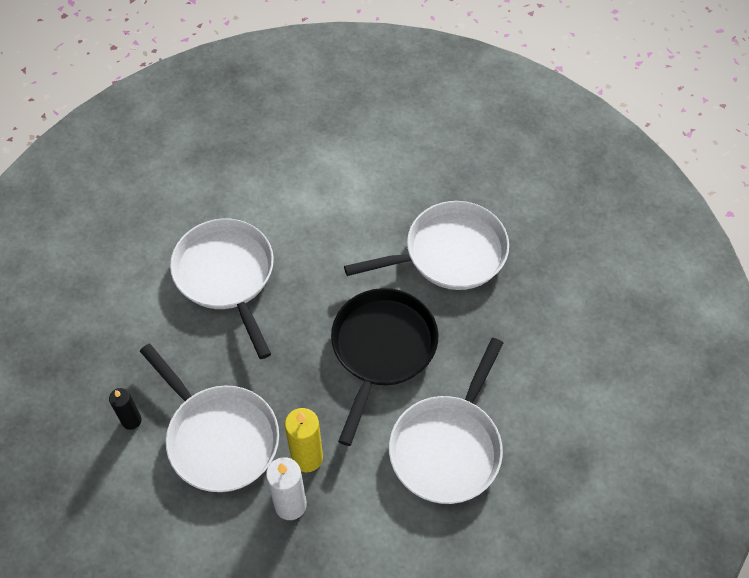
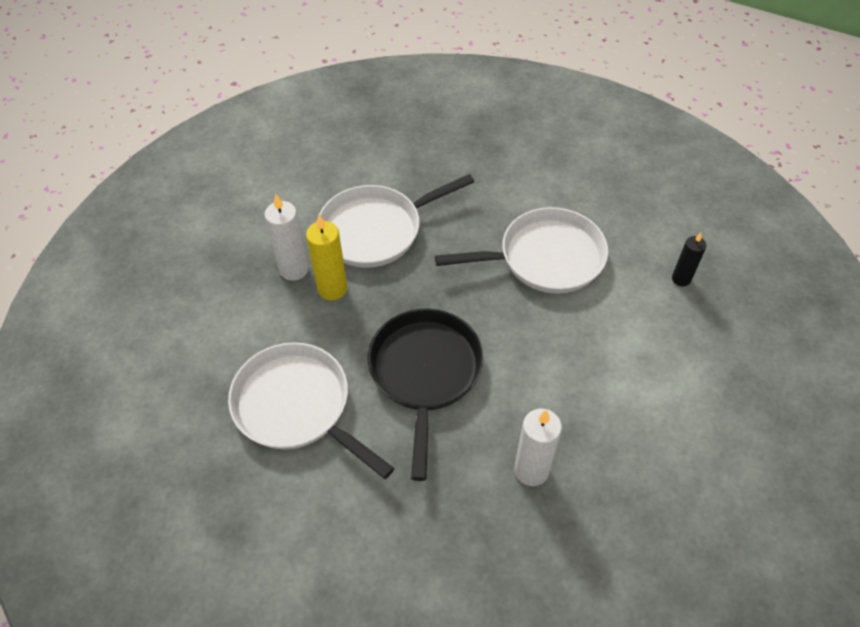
camera: 105 degrees right, 5 degrees down
(131, 420) = (413, 175): black candle -> black candle (681, 279)
(382, 349) = (425, 373): black pan -> black pan turned 120 degrees counterclockwise
(449, 253) = (531, 470): white pan -> white candle

